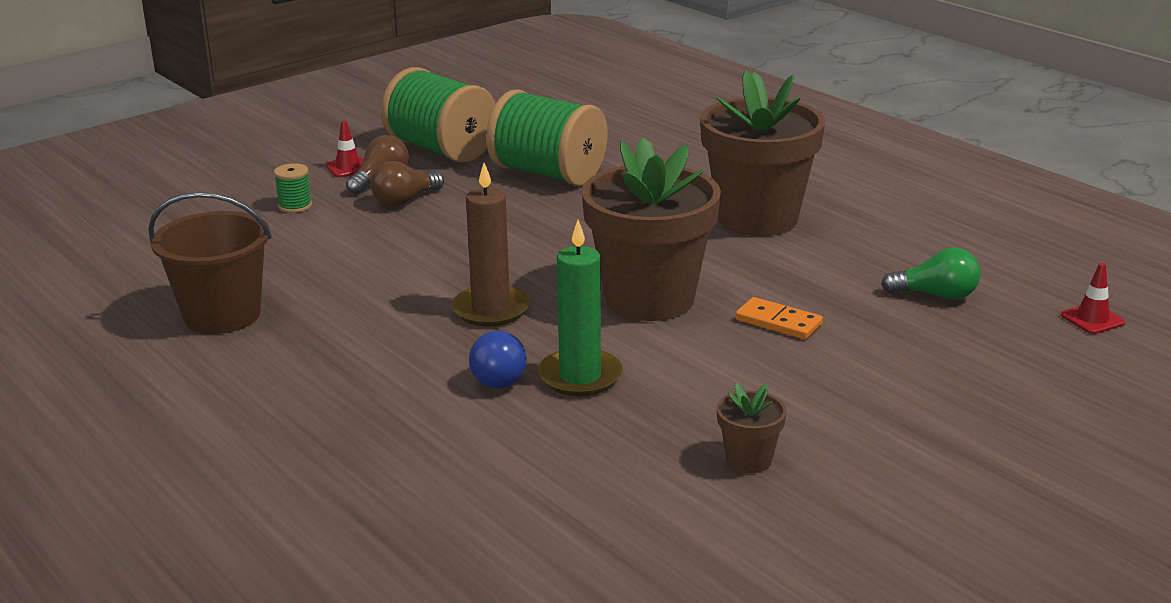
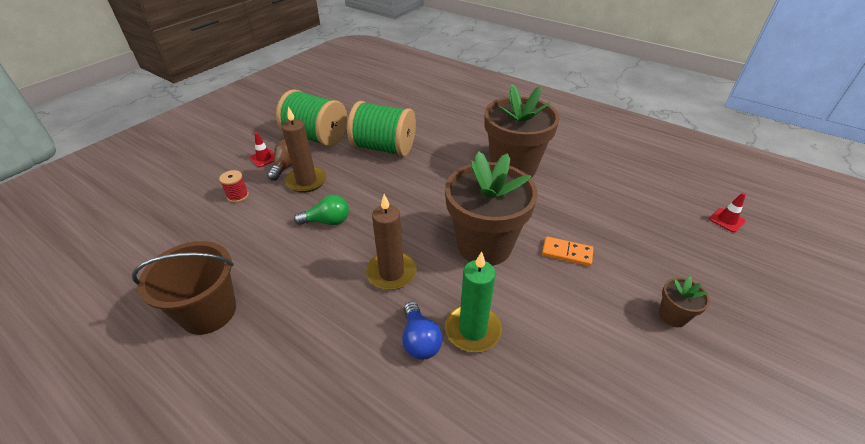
camera: 15 degrees left, 15 degrees up
(295, 206) = (238, 196): green spool -> red spool
(405, 200) = (306, 181): brown light bulb -> brown candle
(748, 460) = (617, 397): brown flower pot -> brown flower pot (672, 316)
(936, 295) = (638, 214): green light bulb -> green light bulb (327, 221)

